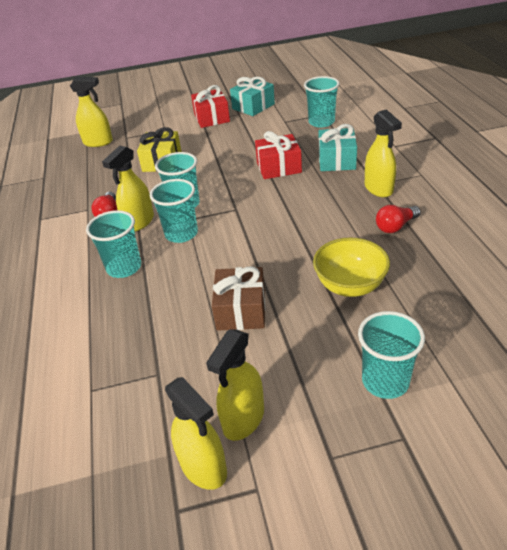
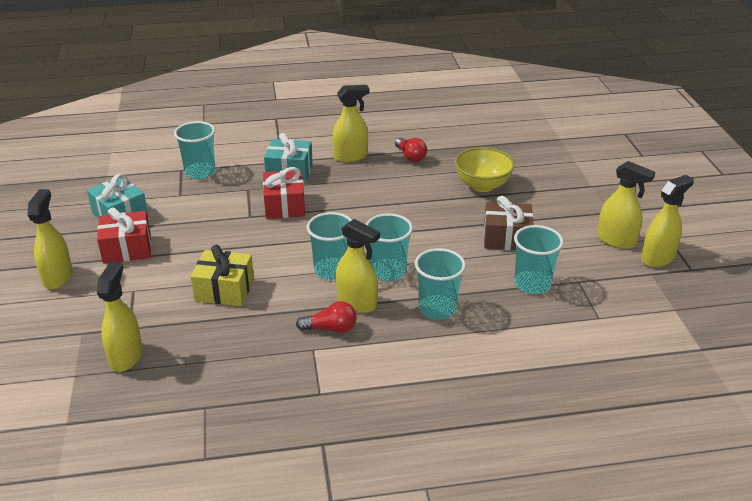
camera: 90 degrees left, 5 degrees down
(180, 104) = (58, 277): none -> yellow spray bottle
(385, 381) = (578, 183): turquoise cup -> turquoise cup (532, 284)

